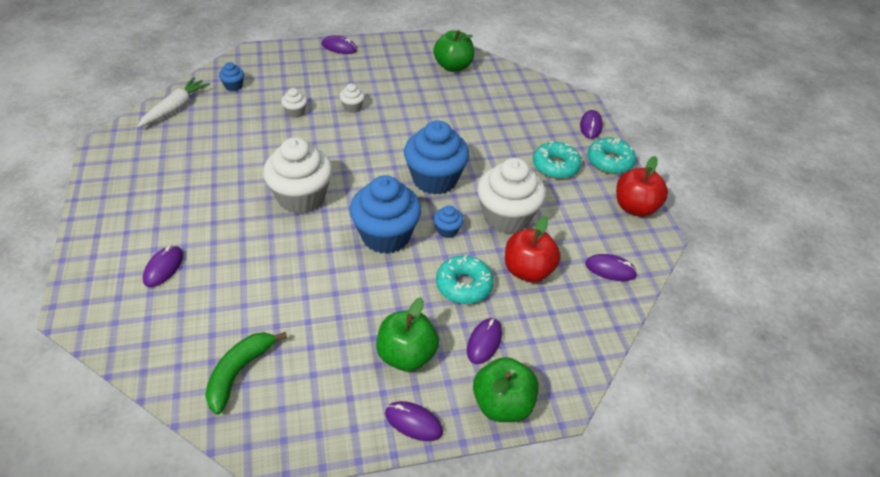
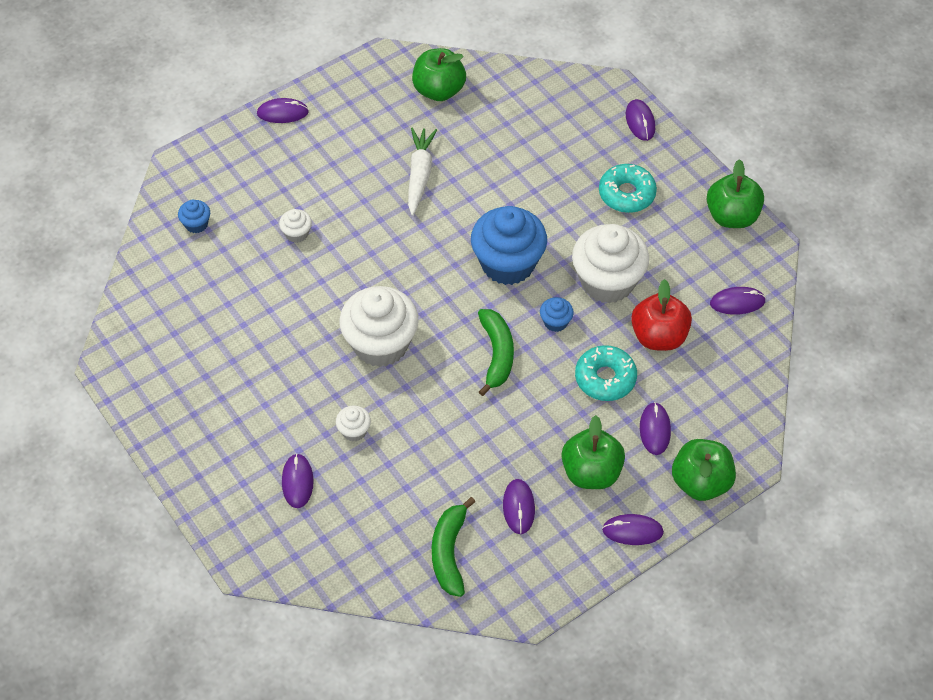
camera: 20 degrees left, 10 degrees up
(175, 108) = (152, 283): white carrot -> white carrot (419, 174)
(324, 359) = (518, 507): none -> purple mouse
(352, 107) = (358, 200): white cupcake -> white cupcake (354, 431)
(385, 236) = (497, 354): blue cupcake -> green banana
(609, 161) = (681, 165): turquoise donut -> none
(635, 207) = (732, 216): red apple -> green apple

